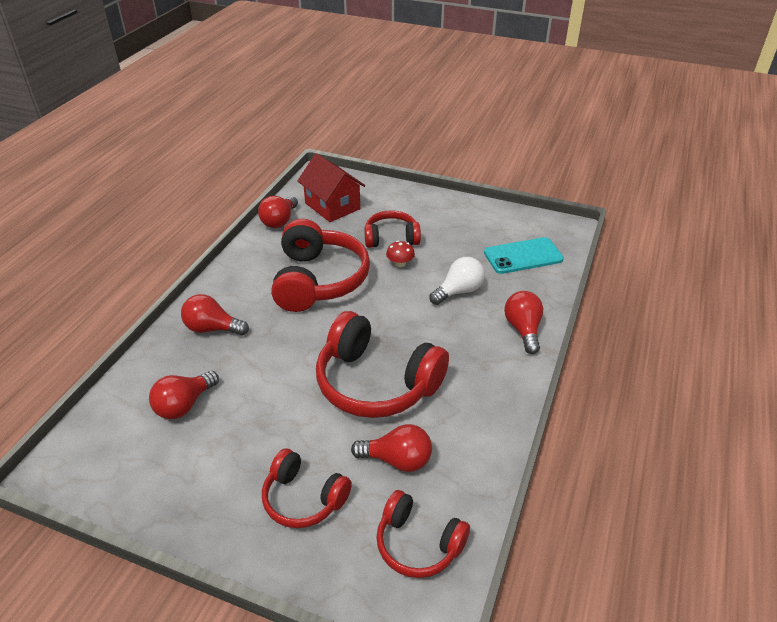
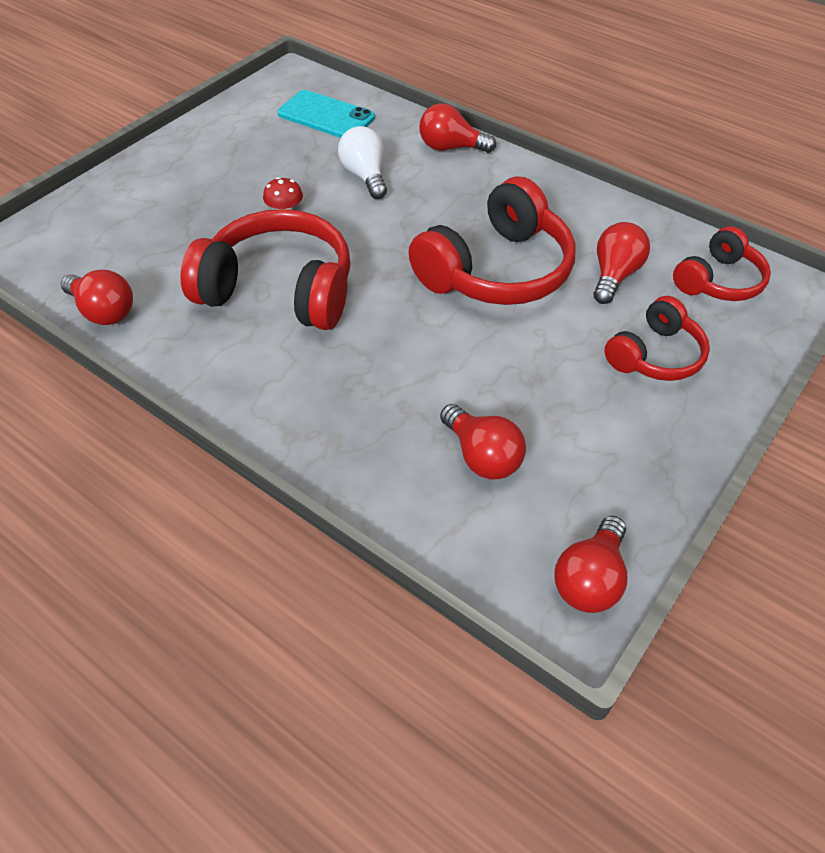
camera: 75 degrees left, 10 degrees up
(212, 328) = (333, 415): red light bulb -> red light bulb (590, 579)
(332, 206) = (105, 249): red house -> none
(391, 238) = (225, 207): red headphones -> none
(523, 256) = (326, 116): turquoise phone -> turquoise phone turned 60 degrees counterclockwise

